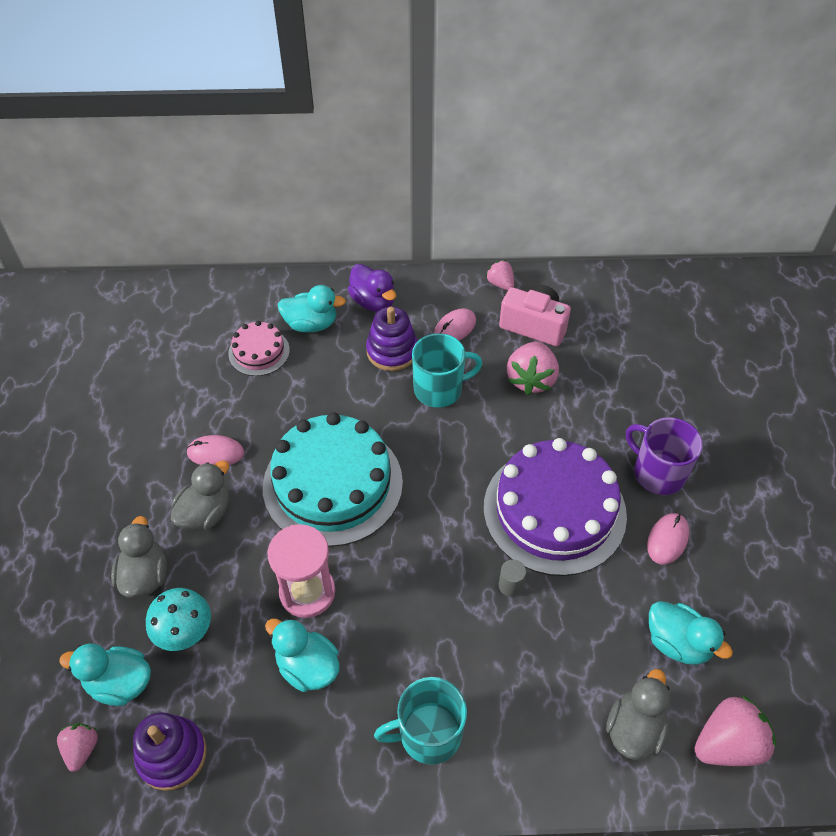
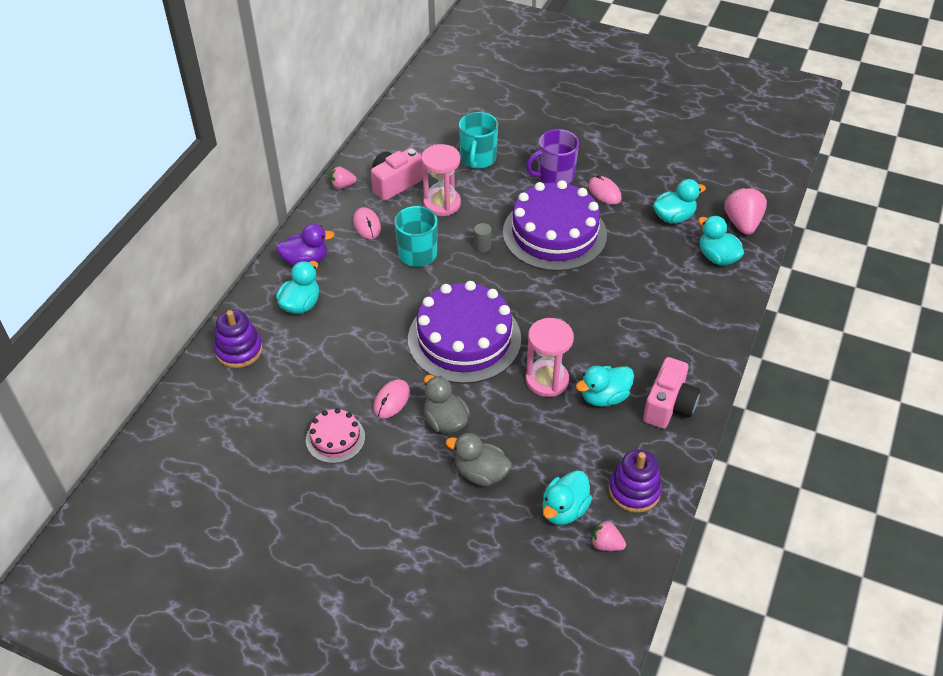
camera: 65 degrees left, 5 degrees down
(185, 633) = (543, 459): turquoise mushroom -> none
(259, 352) = (306, 345): pink cake -> pink cake (335, 438)
(325, 752) = (668, 406): none -> pink camera
(332, 484) = (464, 339): turquoise cake -> purple cake
(392, 351) = (364, 266): purple stacking toy -> purple stacking toy (239, 350)
(428, 734) = (679, 350): turquoise mug -> turquoise mug (478, 159)
(510, 585) = (597, 275): grey cylinder -> grey cylinder (482, 246)
(531, 379) = (442, 203): pink strawberry -> pink hourglass
(634, 729) = (717, 257): grey duck -> turquoise duck

